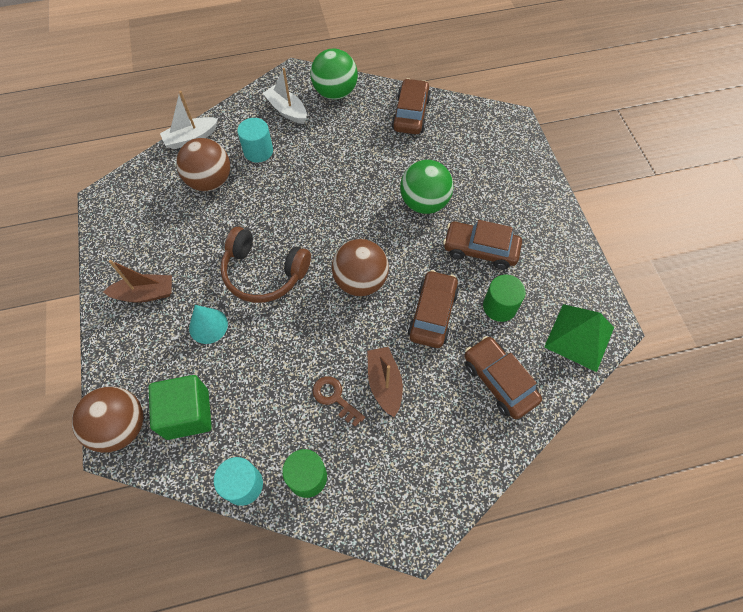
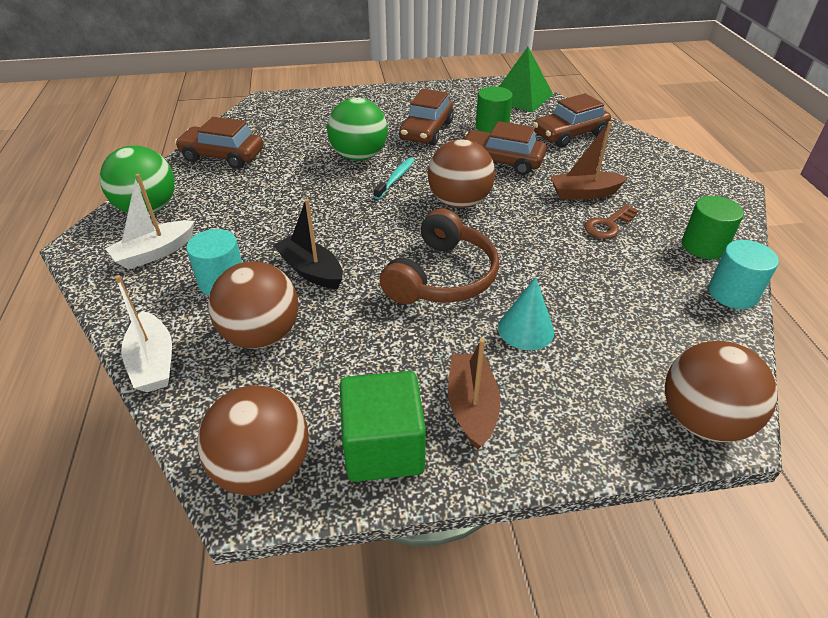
camera: 85 degrees left, 20 degrees down
(116, 202) = (263, 468): none -> brown ball
(187, 414) = (660, 346): green cube -> green cube (383, 447)
(270, 195) = (311, 270): none -> black boat
(392, 233) = (396, 178): none -> turquoise toothbrush

